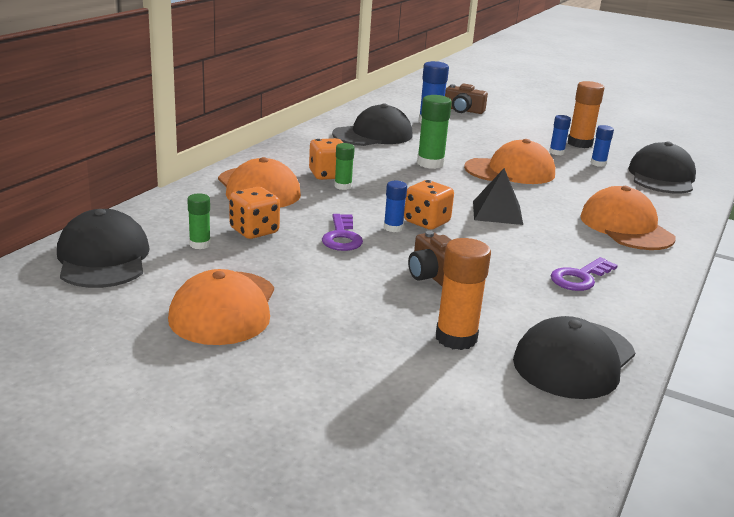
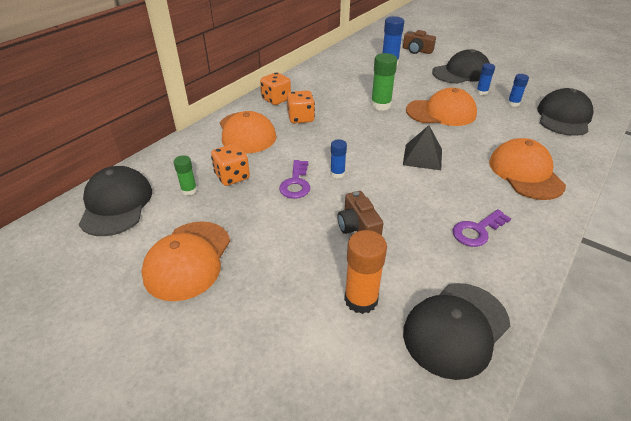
camera: 10 degrees right, 15 degrees up
(343, 186) = (309, 129): green glue stick -> none
(373, 135) = (344, 77): black cap -> black cap (461, 73)
(426, 222) = (365, 167): orange dice -> orange dice (276, 99)
(580, 144) = (502, 82): orange glue stick -> none

